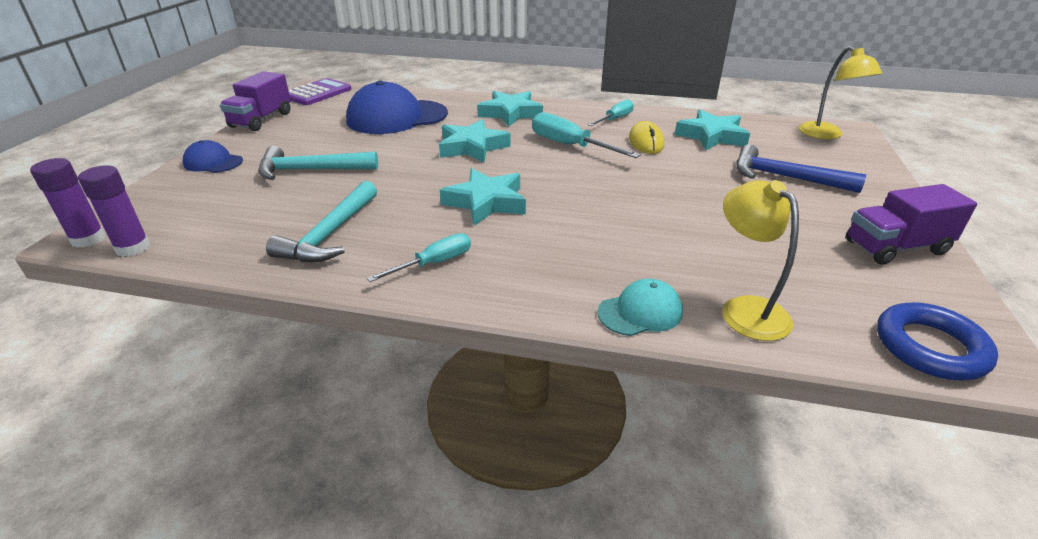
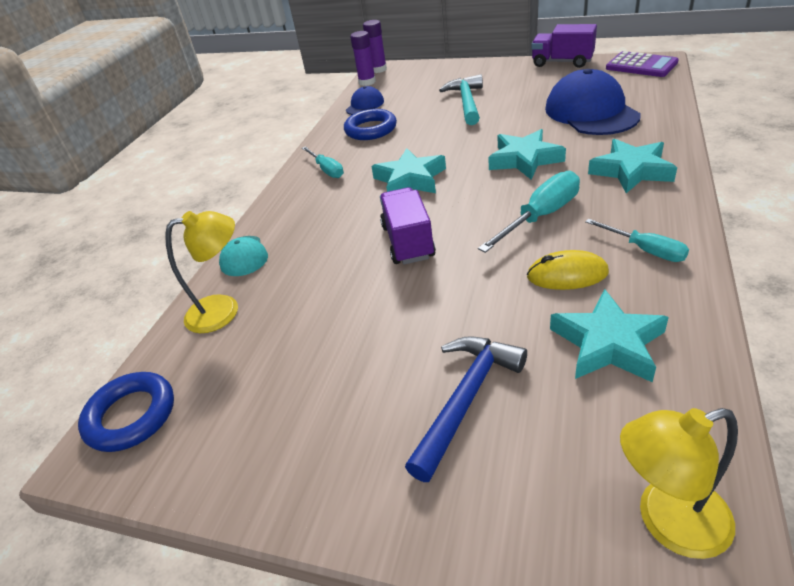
camera: 100 degrees right, 5 degrees up
(213, 162) = (477, 69): blue cap -> blue cap (365, 105)
(330, 234) = (370, 129): turquoise hammer -> blue ring
(895, 247) = (274, 460): purple truck -> purple truck (408, 242)

